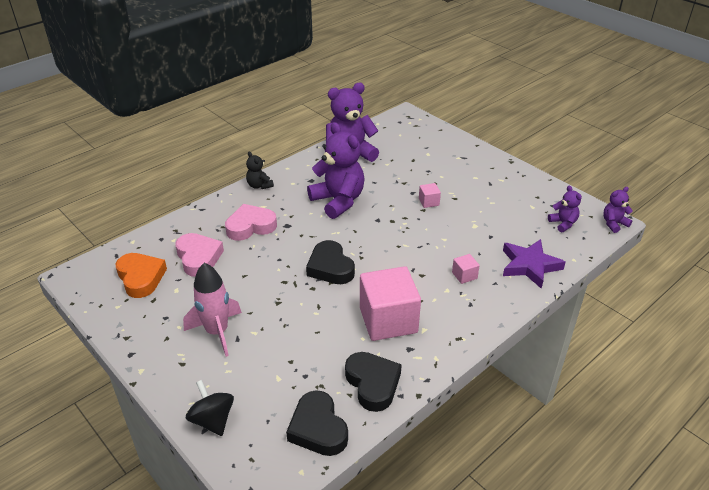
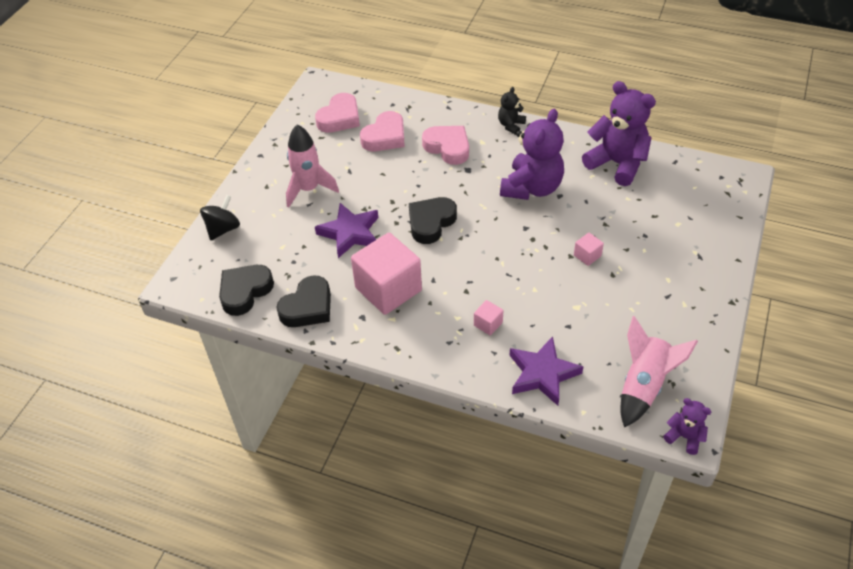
camera: 65 degrees right, 10 degrees up
(141, 278) = (340, 118): orange heart -> pink heart
(301, 322) = (350, 233): none -> purple star
(563, 223) = (643, 385): purple teddy bear -> pink rocket

